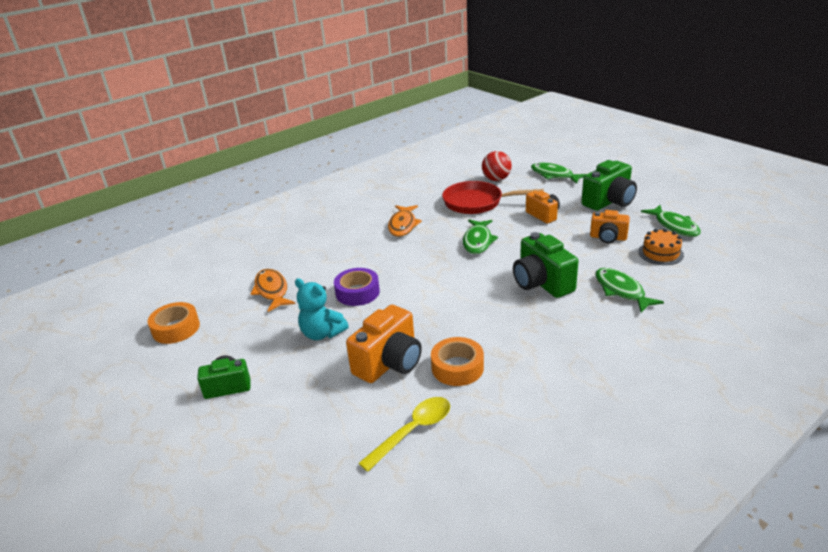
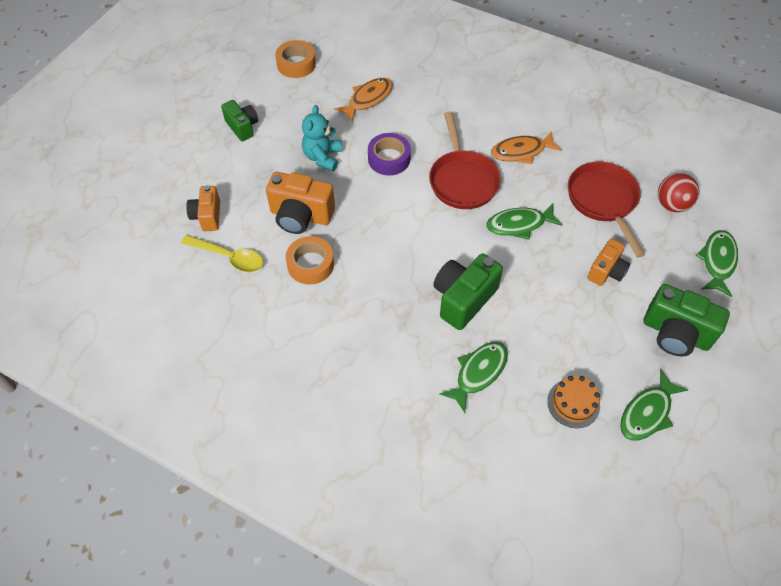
camera: 65 degrees right, 25 degrees up
(412, 258) = (462, 180): none -> red pan
(608, 238) = (584, 345): orange camera -> orange camera (207, 216)

